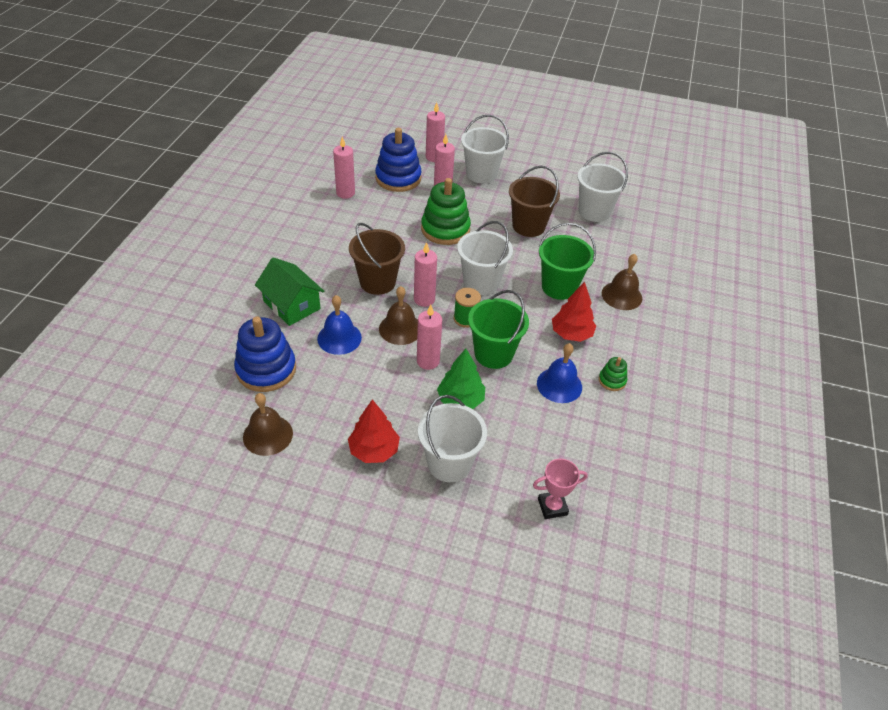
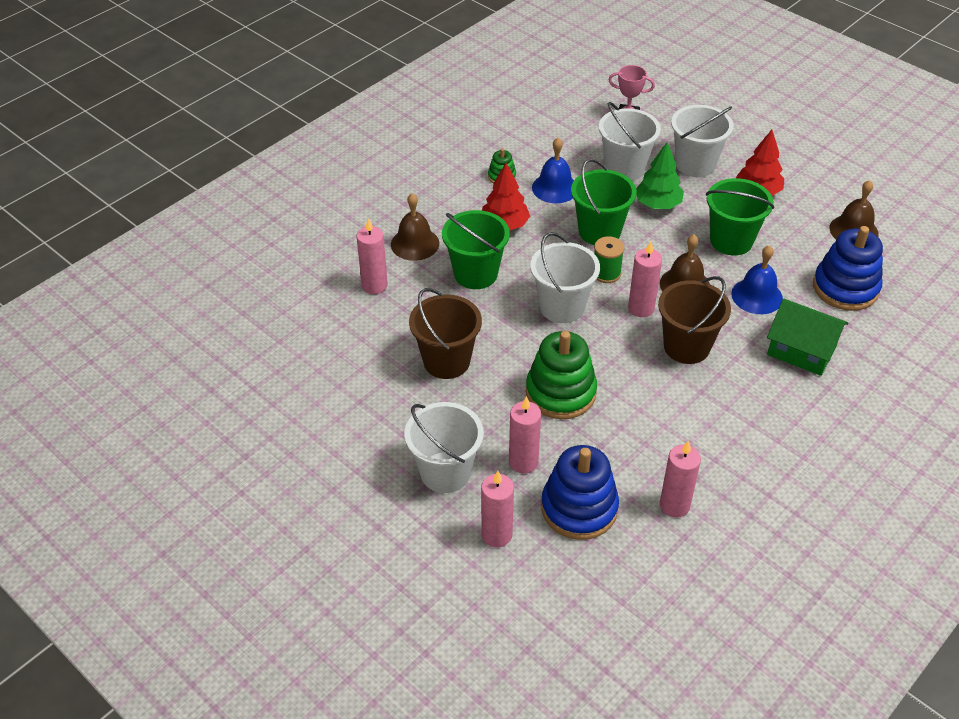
camera: 150 degrees left, 0 degrees up
(292, 305) = (801, 350): green house -> green house turned 45 degrees counterclockwise
(379, 383) = (731, 241): none -> green bucket
(428, 361) = (671, 245): pink candle -> pink candle (374, 285)
(594, 211) = (341, 354): white bucket -> white bucket (624, 168)

